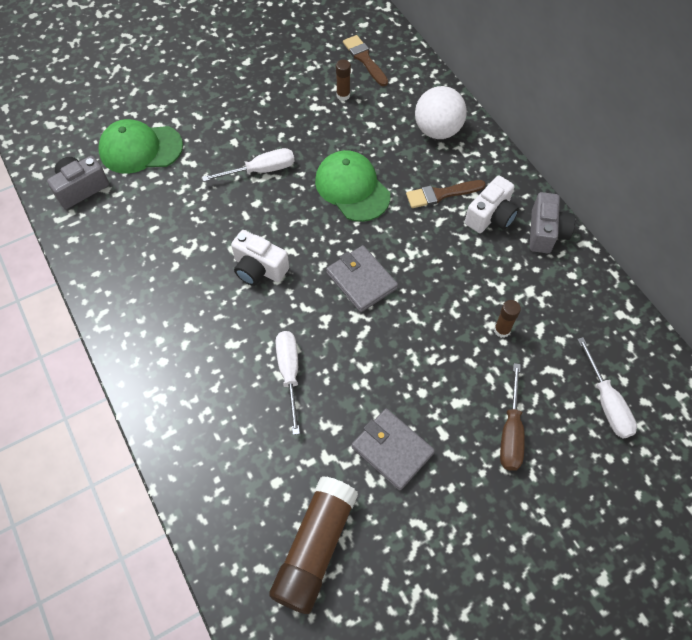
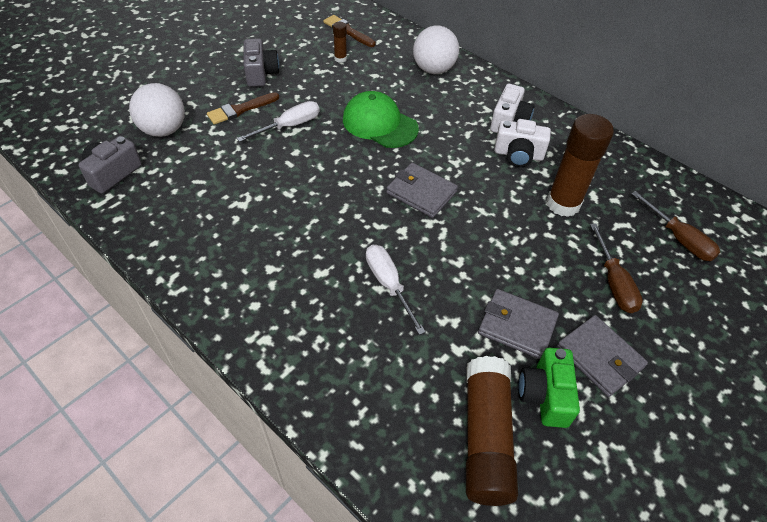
camera: 20 degrees left, 10 degrees down
(140, 149) = (164, 130): green cap -> white ball
(259, 268) = (321, 203): white camera -> white camera (518, 155)
(386, 526) = (544, 395): none -> green camera
(441, 194) = (459, 114): brown brush -> brown brush (240, 110)
(457, 505) = (599, 357): none -> grey wallet
(502, 330) = (563, 204): brown glue stick -> brown glue stick, size x2.18
(546, 232) = (560, 124): grey camera -> grey camera (261, 73)
(606, 402) = (678, 239): white screwdriver -> brown screwdriver

